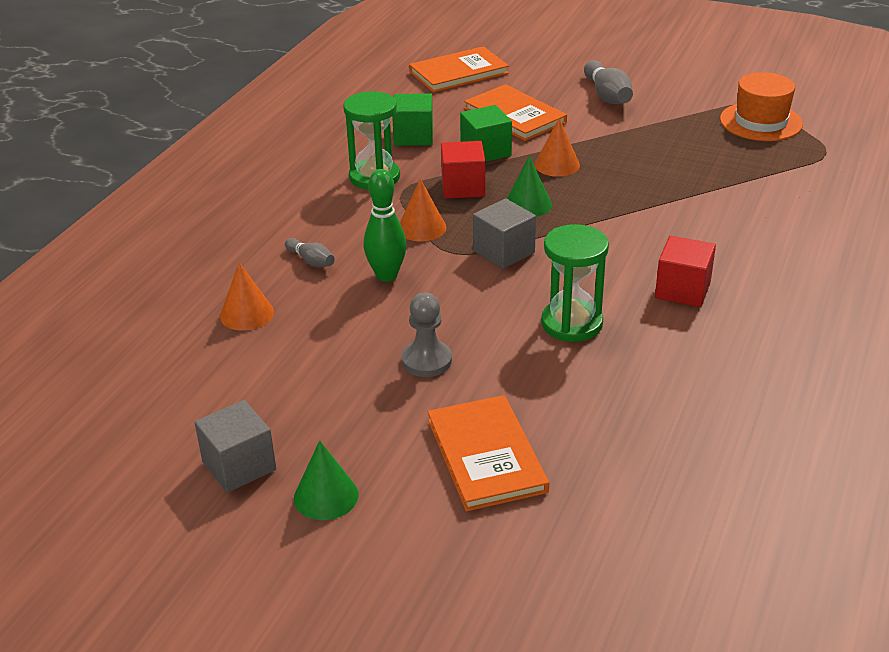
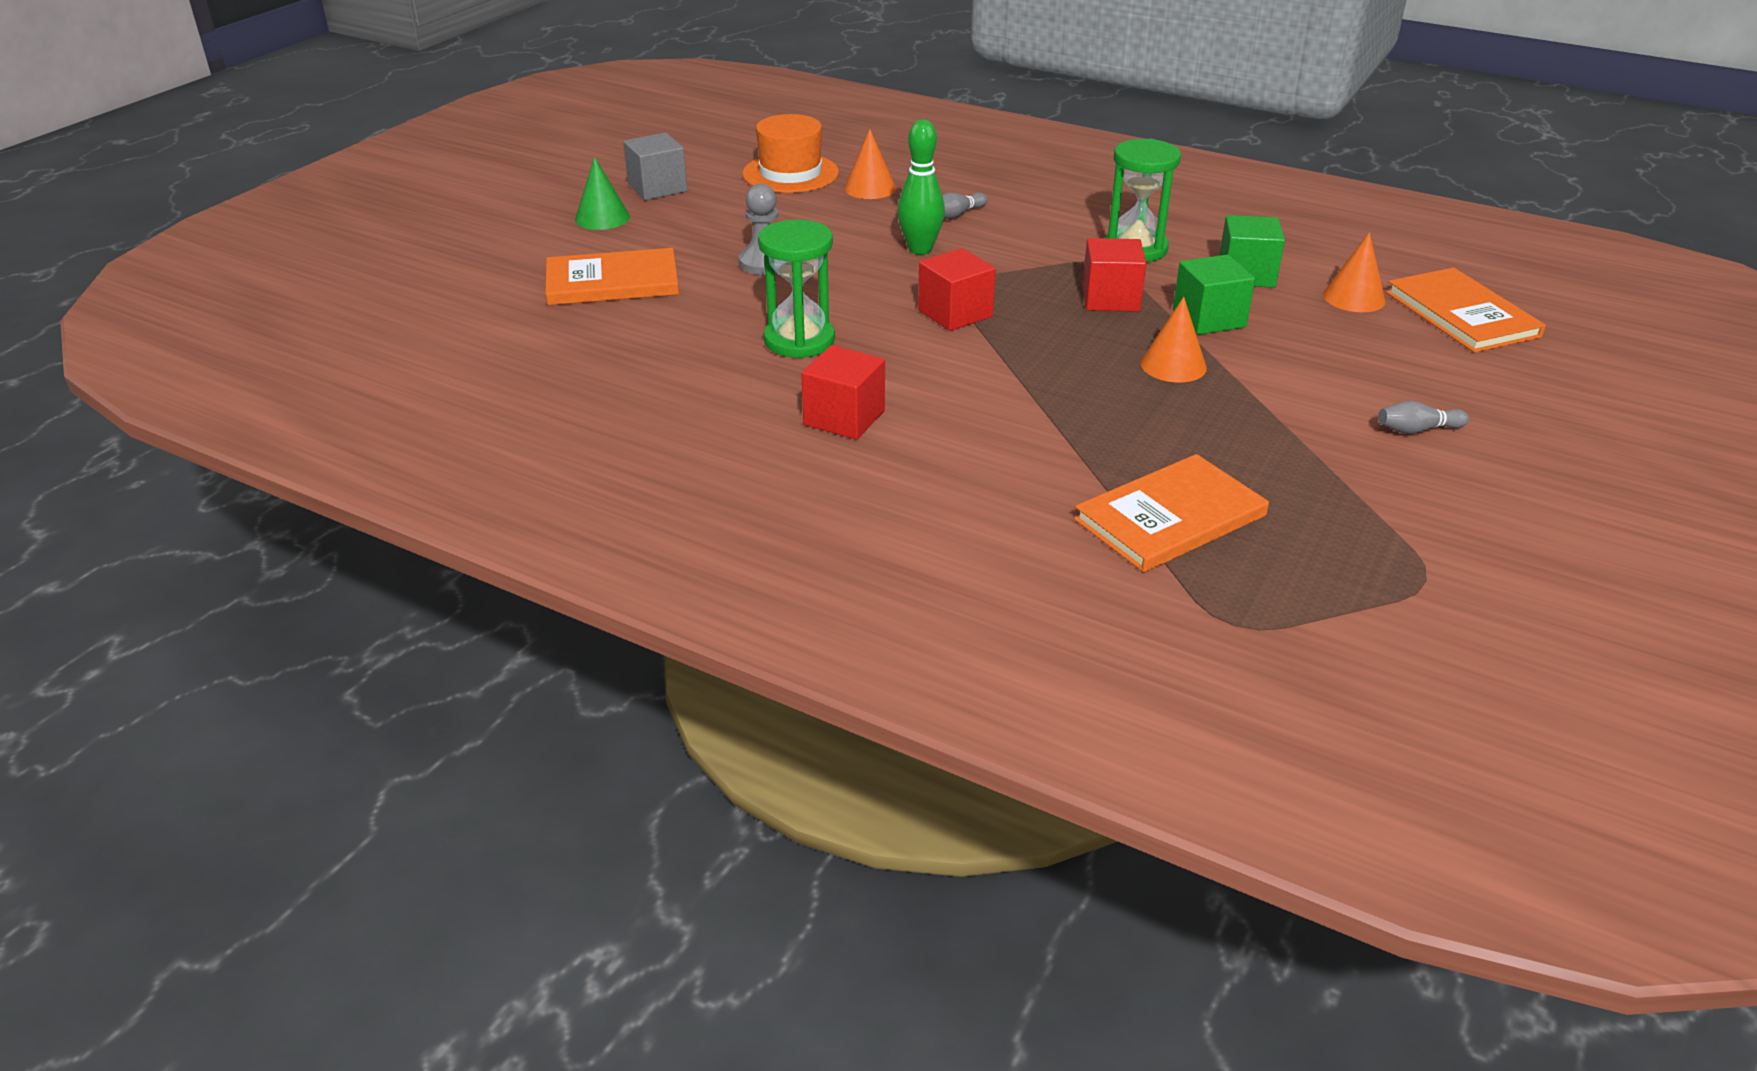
camera: 95 degrees right, 0 degrees up
(422, 228) = (1015, 271): orange cone -> orange cone (1354, 298)
(504, 252) = (955, 313): grey cube -> red cube
(515, 116) = (1323, 347): orange book -> orange book (1170, 518)
(528, 204) = (1065, 336): green cone -> none
(607, 95) = (1417, 430): grey bowling pin -> grey bowling pin, size x0.57
(760, 122) = (1349, 572): orange hat -> orange hat (790, 173)

